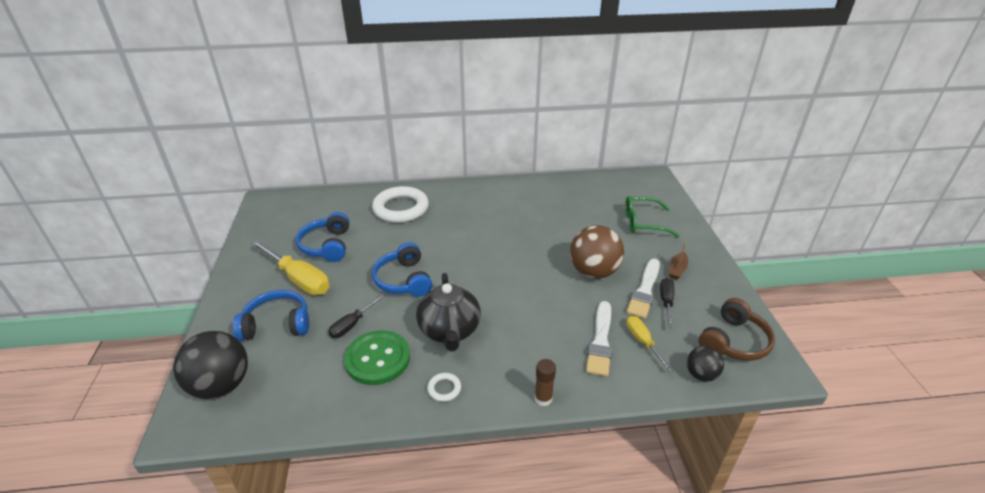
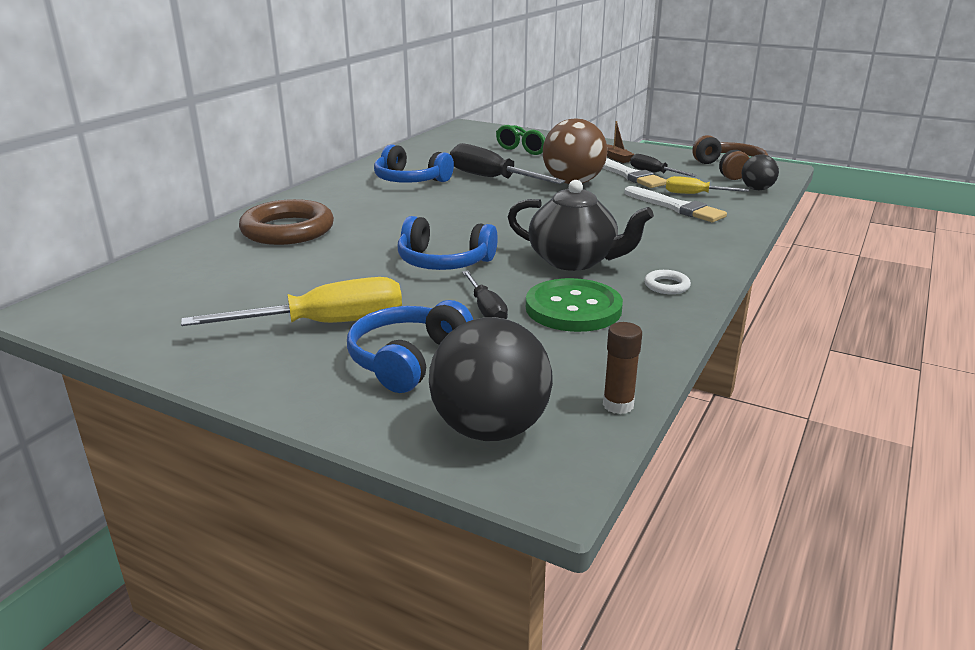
camera: 55 degrees left, 10 degrees down
(327, 245) = (280, 289): blue headphones -> blue headphones (410, 180)
(401, 208) = (288, 230): white ring -> brown ring
(543, 398) = (728, 247): brown glue stick -> brown glue stick (618, 405)
(558, 235) = (491, 178): none -> black screwdriver

